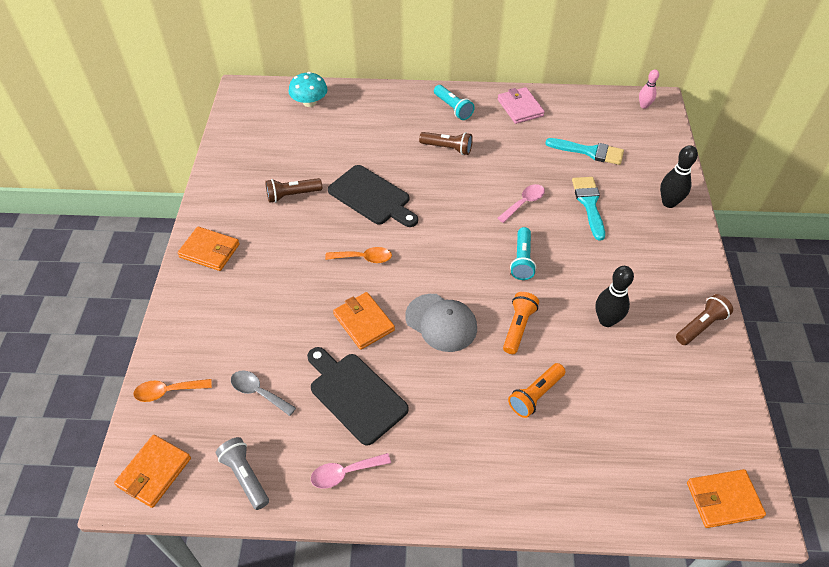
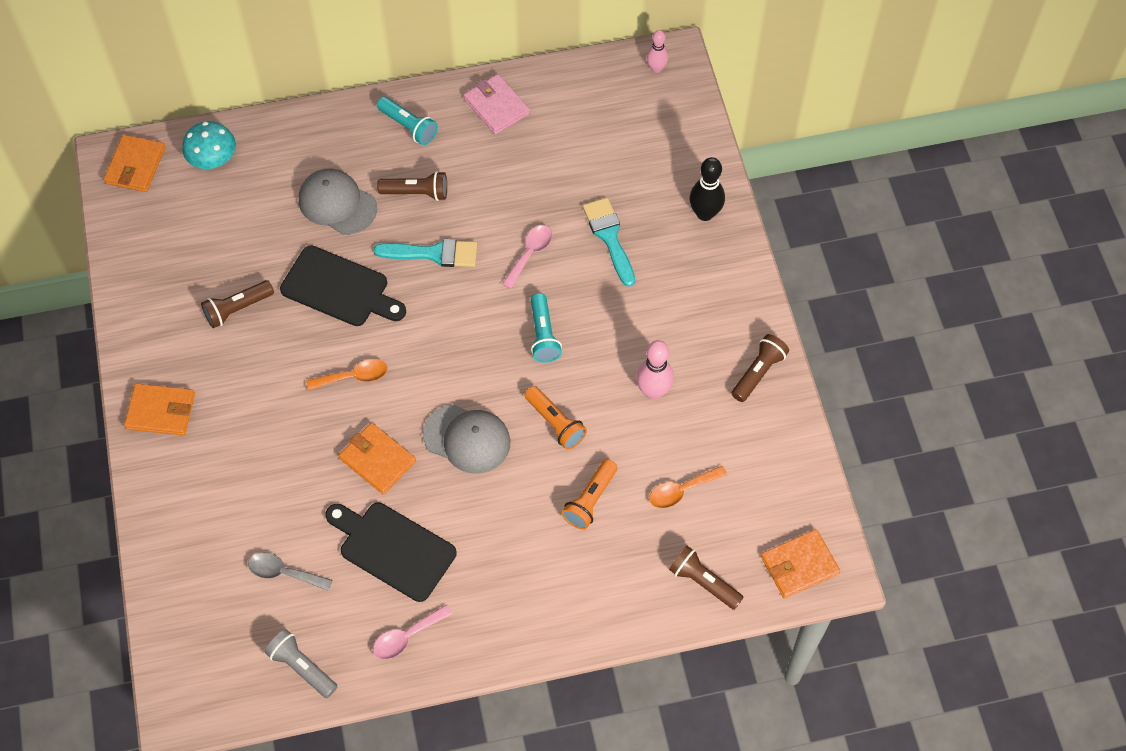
camera: 15 degrees left, 10 degrees up
(154, 472) = (201, 688): orange wallet -> orange wallet (135, 166)
(167, 391) = (180, 597): orange spoon -> orange spoon (681, 491)
(387, 144) = (337, 203): none -> grey cap
(518, 327) = (555, 423): orange flashlight -> orange flashlight turned 135 degrees clockwise
(589, 152) = (597, 158): turquoise brush -> turquoise brush (433, 253)
(606, 320) = (653, 391): black bowling pin -> pink bowling pin
(627, 492) = (703, 582): none -> brown flashlight

